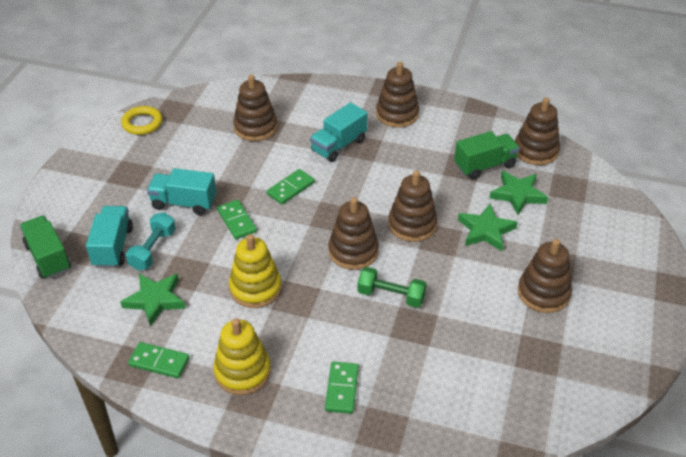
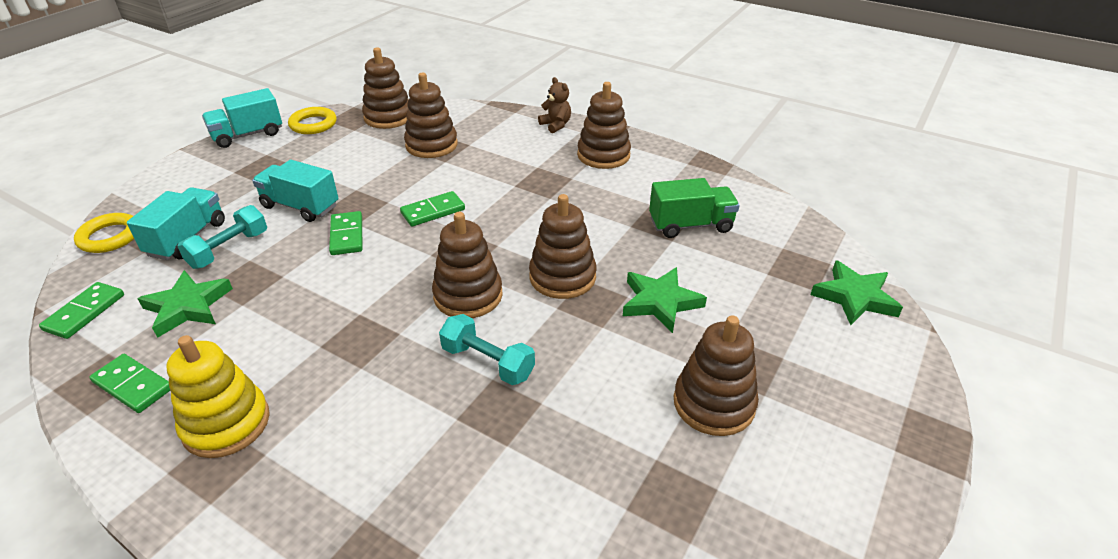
camera: 15 degrees right, 5 degrees down
(48, 257) = (110, 237): green truck -> yellow ring
(255, 288) = (317, 317): yellow stacking toy -> none
(338, 145) = (516, 176): turquoise truck -> turquoise truck (248, 135)
(341, 389) = (344, 482): green domino -> green domino (84, 312)
(347, 91) = (556, 125): none -> brown teddy bear
(391, 296) = (488, 362): green dumbbell -> turquoise dumbbell
(518, 194) = (723, 265): green star -> green star (854, 297)
(536, 151) = (766, 219): brown stacking toy -> brown stacking toy (388, 117)

